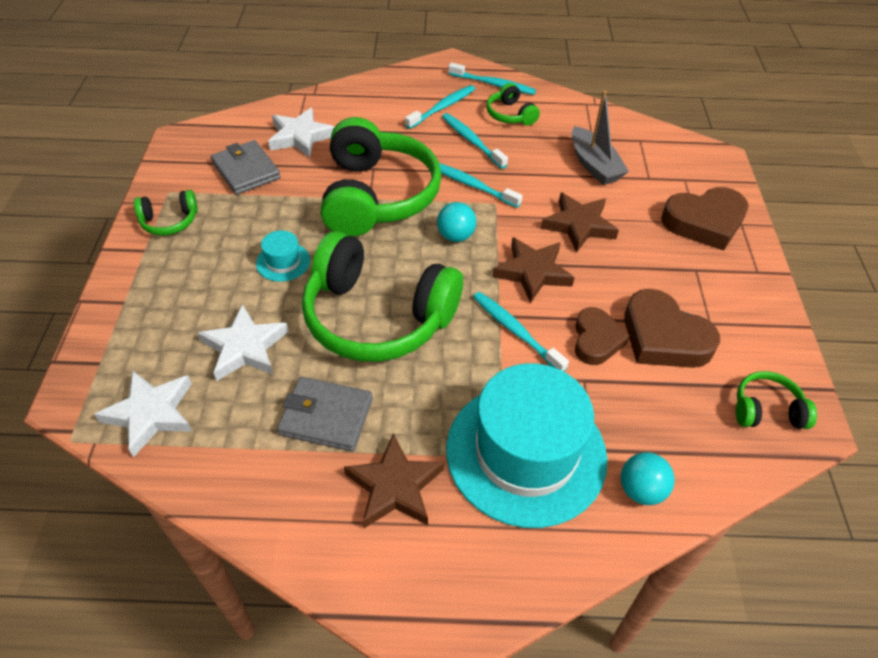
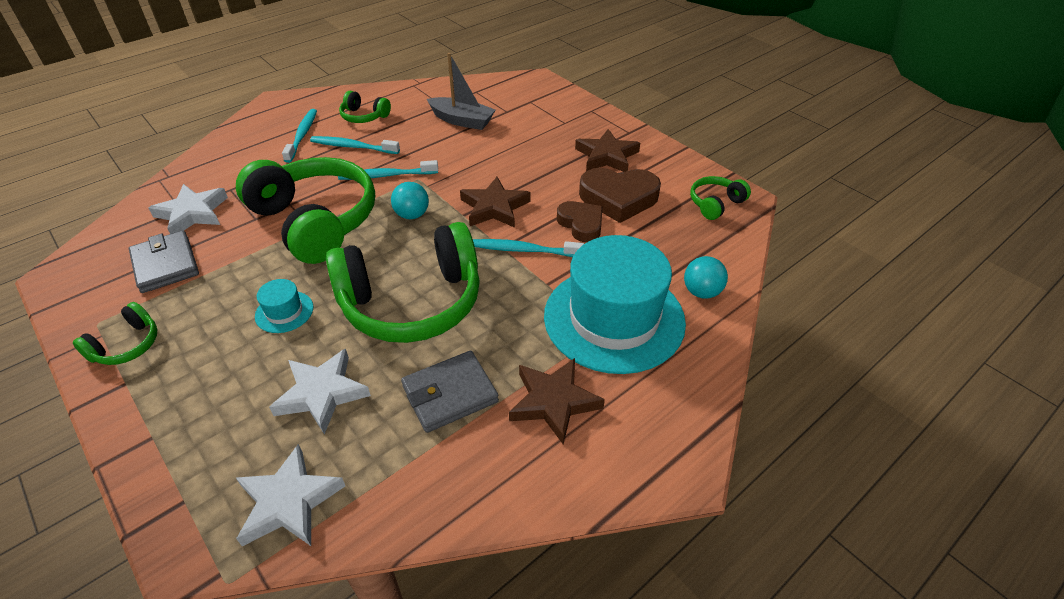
camera: 40 degrees left, 5 degrees down
(246, 171) = (165, 265): grey wallet -> grey wallet turned 45 degrees clockwise
(493, 84) = (327, 102): turquoise toothbrush -> none
(579, 225) = (493, 162): brown star -> brown star (607, 156)
(704, 222) = (569, 120): brown heart -> none

